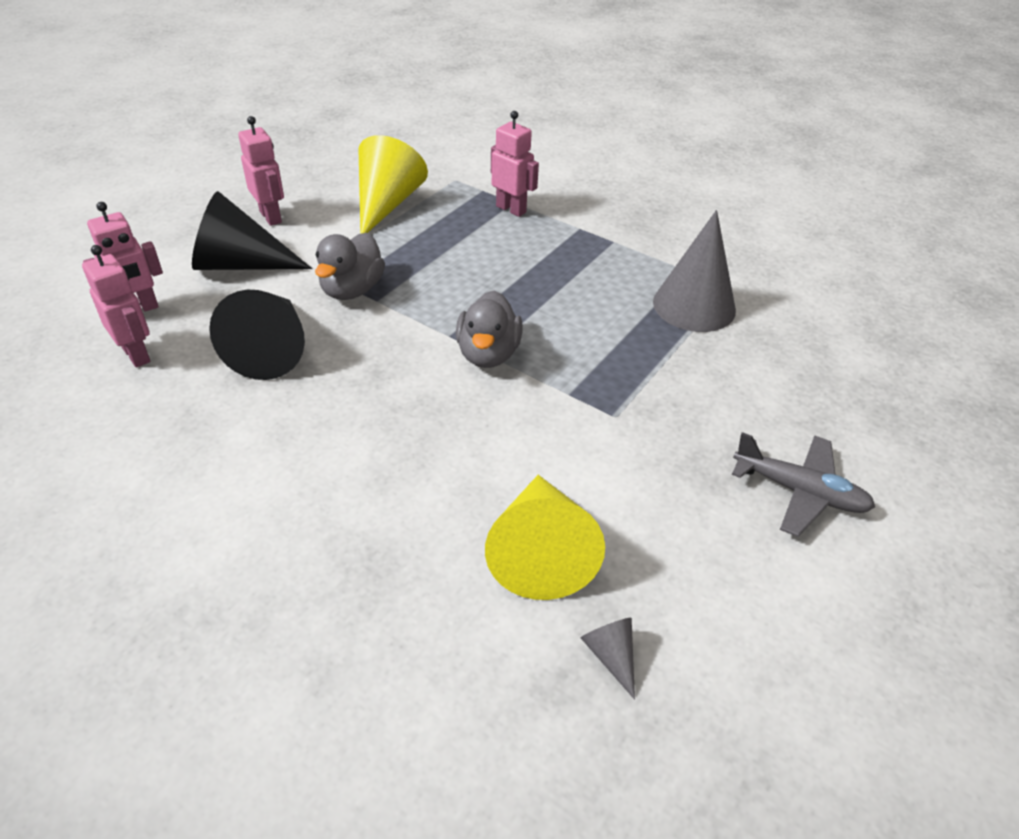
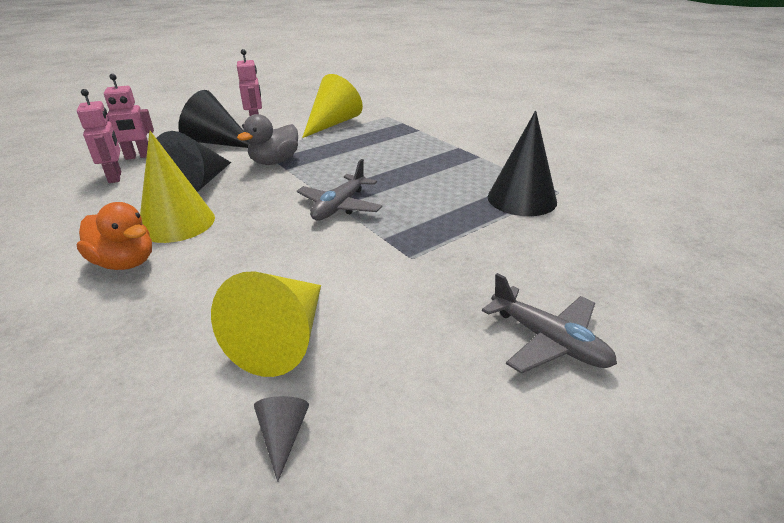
camera: 20 degrees right, 10 degrees down
(275, 493) = (125, 262): none -> orange duck
(294, 418) = (177, 223): none -> yellow cone
(488, 354) = (339, 206): grey duck -> grey plane
(511, 209) = (415, 133): pink robot -> none
(694, 306) = (521, 199): grey cone -> black cone

